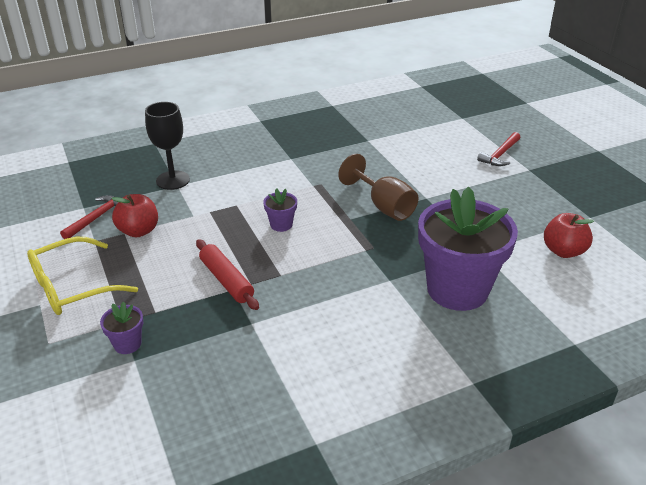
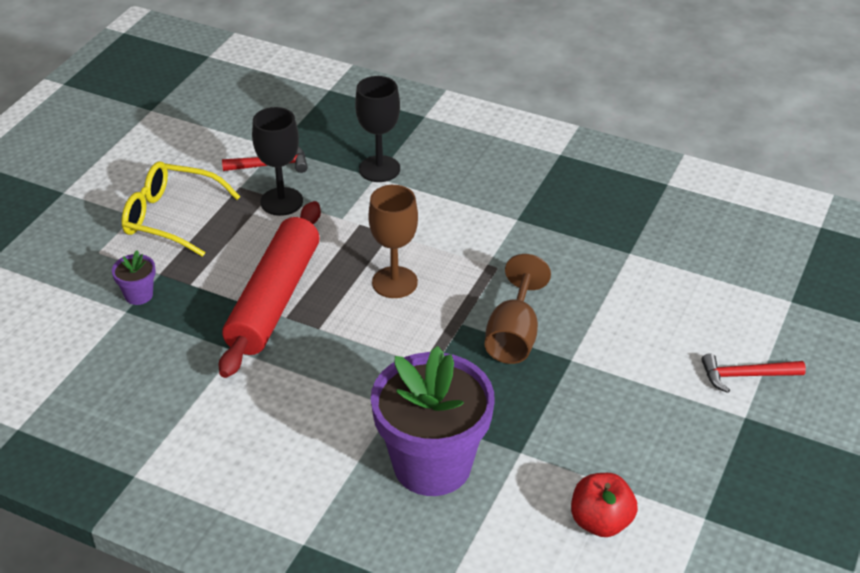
camera: 50 degrees right, 5 degrees up
(139, 231) = (281, 201): red apple -> black goblet
(226, 280) = (274, 299): red rolling pin -> red rolling pin, size x1.79
(281, 225) = (394, 282): purple flower pot -> brown goblet

